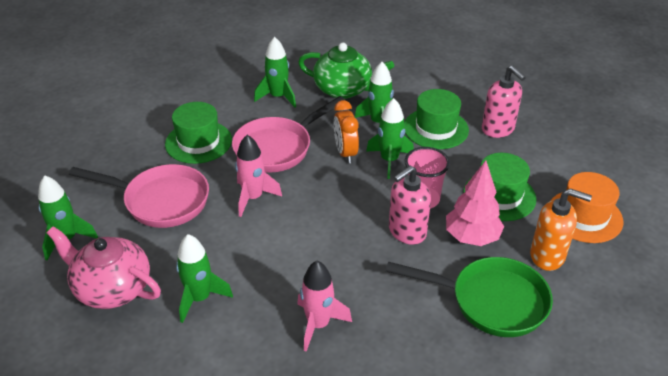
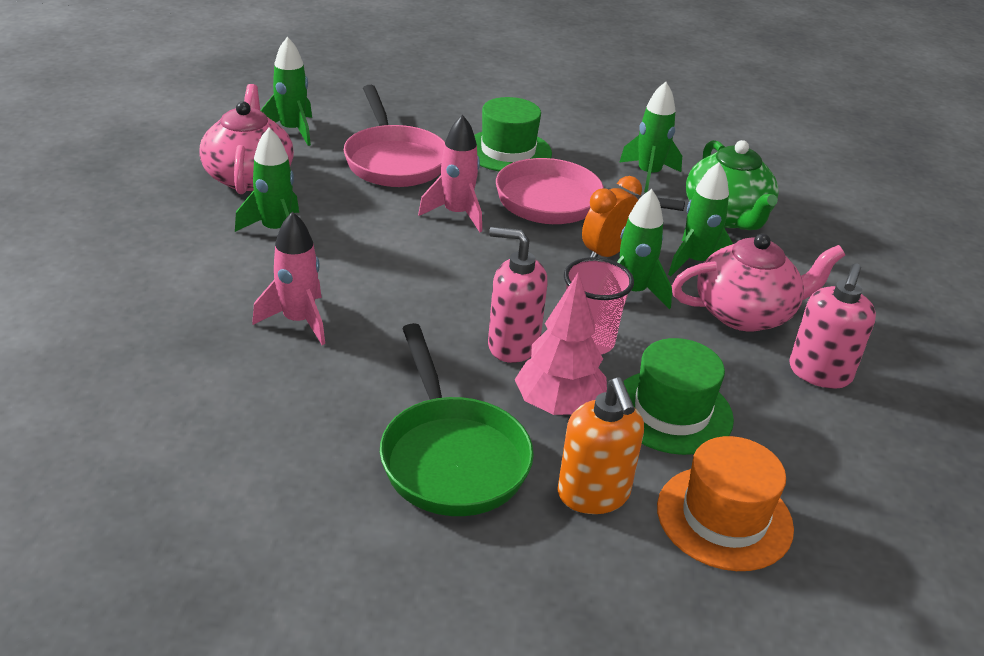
camera: 55 degrees right, 5 degrees down
(435, 128) = (745, 313): green hat -> pink teapot

